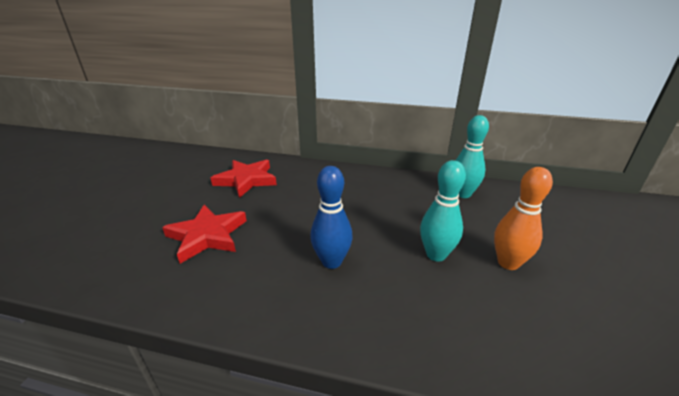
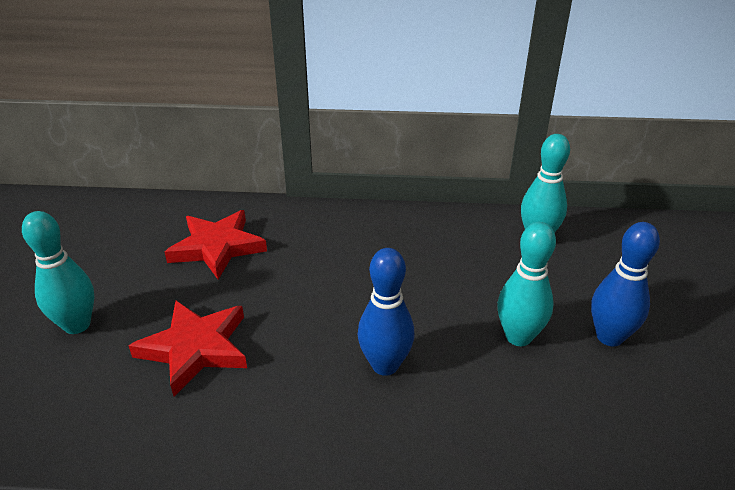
camera: 10 degrees left, 5 degrees up
(141, 214) = (77, 325): none -> turquoise bowling pin
(508, 263) = (609, 337): orange bowling pin -> blue bowling pin

